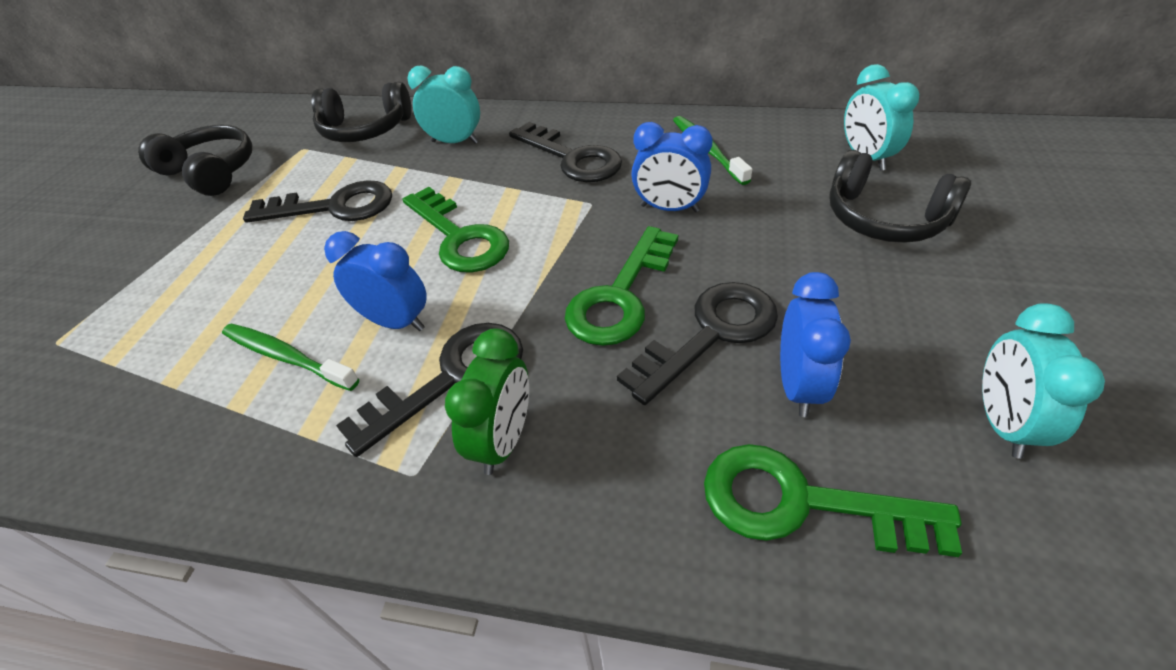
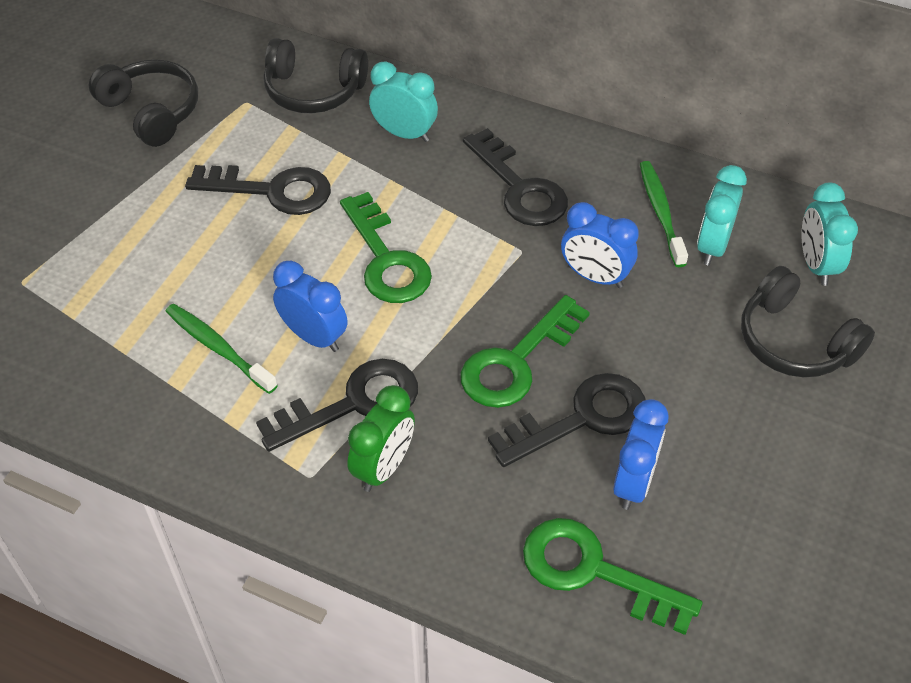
camera: 10 degrees right, 5 degrees up
(1002, 423) = (779, 553): turquoise clock -> turquoise clock (712, 246)

